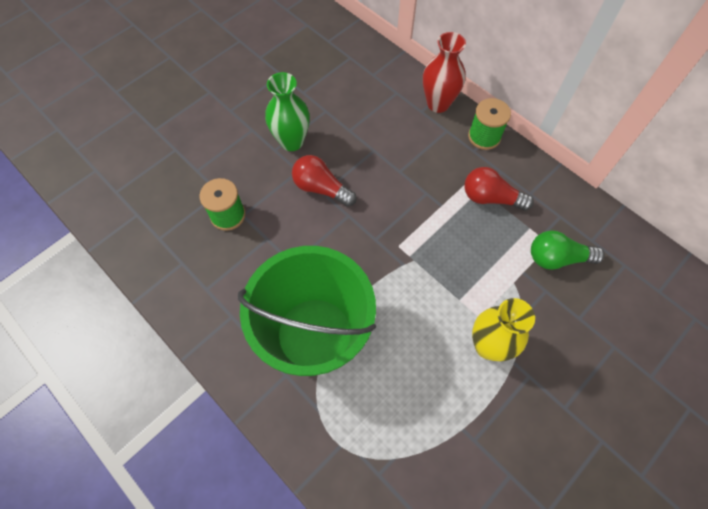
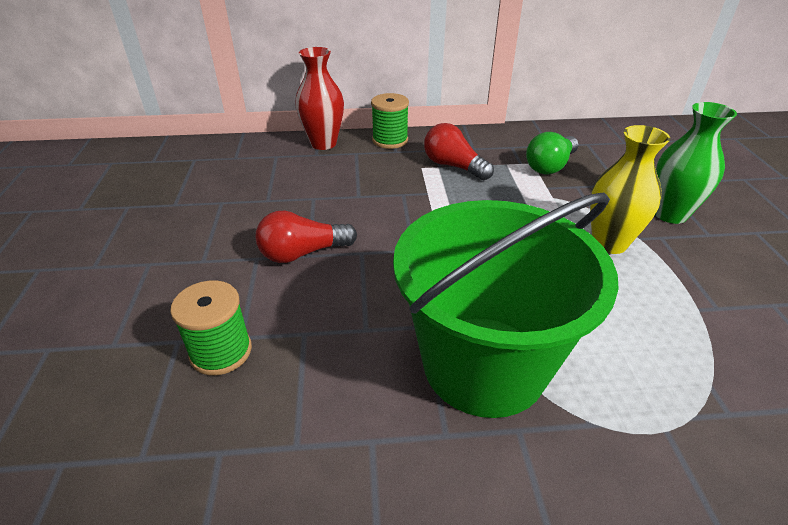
camera: 50 degrees left, 25 degrees down
(292, 142) = (215, 243): green vase -> green vase (670, 214)
(490, 198) = (453, 166): red light bulb -> red light bulb turned 75 degrees clockwise

